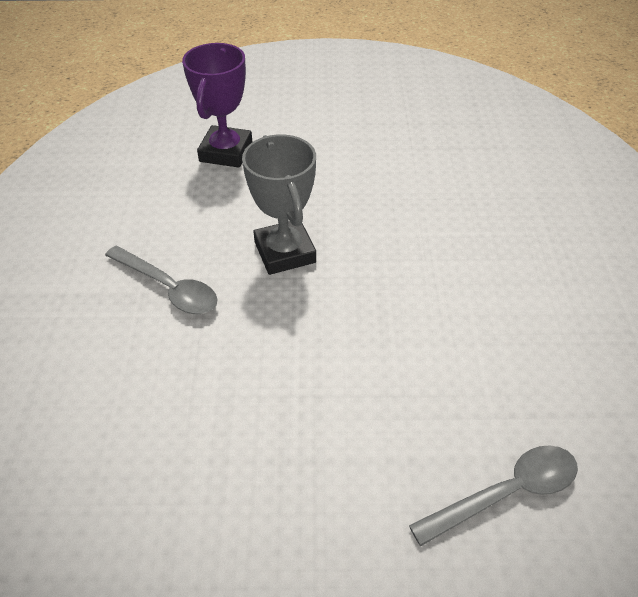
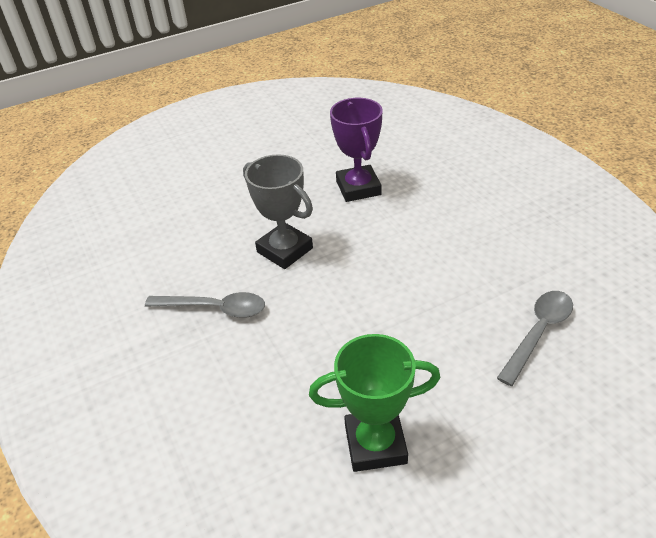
camera: 25 degrees left, 5 degrees down
(215, 531) = (375, 444): none -> green trophy
(226, 152) = (184, 199): purple trophy -> purple trophy (358, 188)

